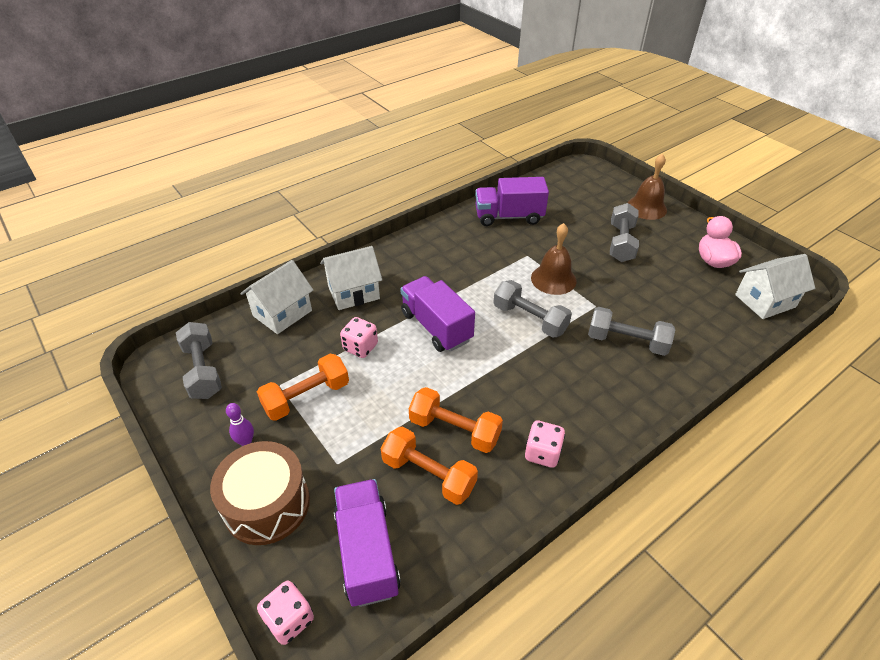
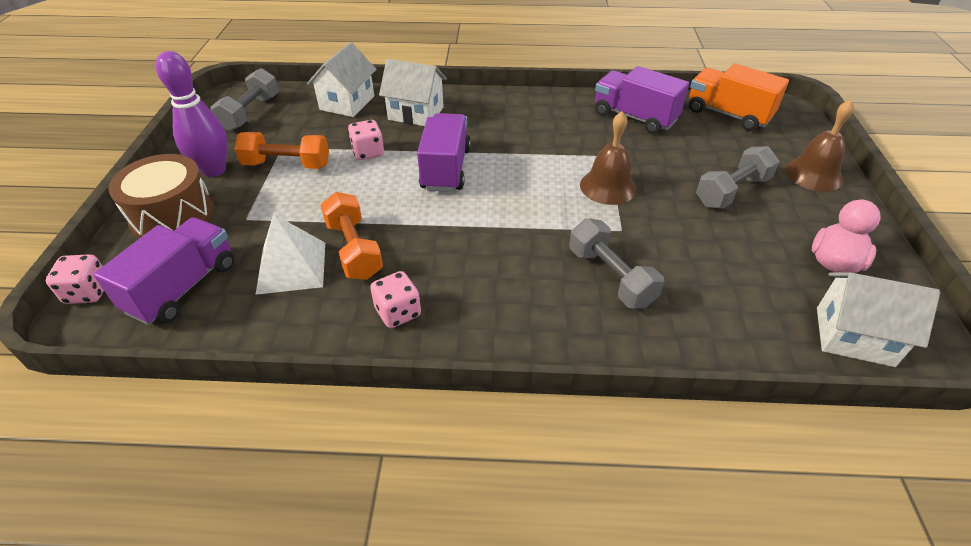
camera: 40 degrees right, 0 degrees up
(246, 442) = (214, 170): purple bowling pin -> purple bowling pin, size x2.16
(282, 313) = (347, 103): white house -> white house turned 60 degrees counterclockwise
(428, 475) = (292, 267): orange dumbbell -> white pyramid
(529, 319) = (537, 206): grey dumbbell -> none
(559, 187) = (728, 114): none -> orange truck

